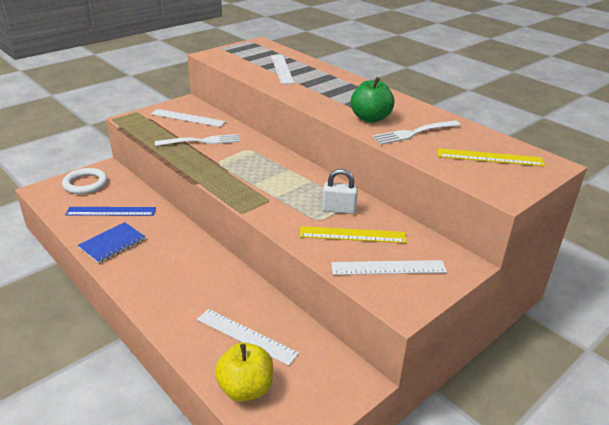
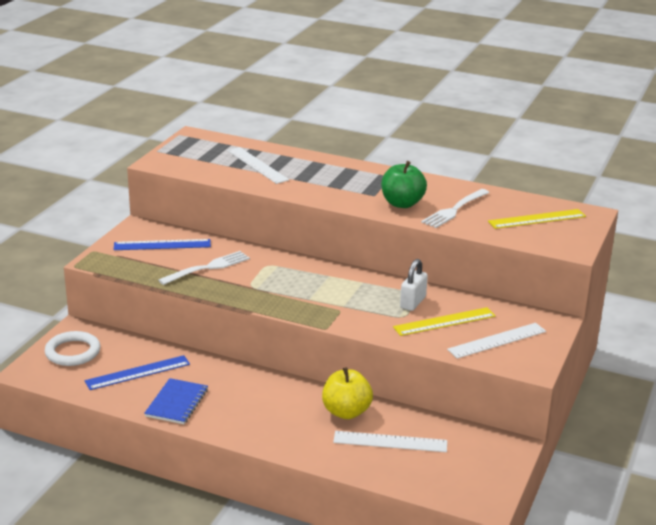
camera: 25 degrees left, 5 degrees down
(188, 118) = (162, 245): white ruler -> blue ruler
(245, 388) = (426, 479): yellow apple -> yellow apple (346, 412)
(339, 209) = (413, 302): white padlock -> white padlock turned 45 degrees counterclockwise

